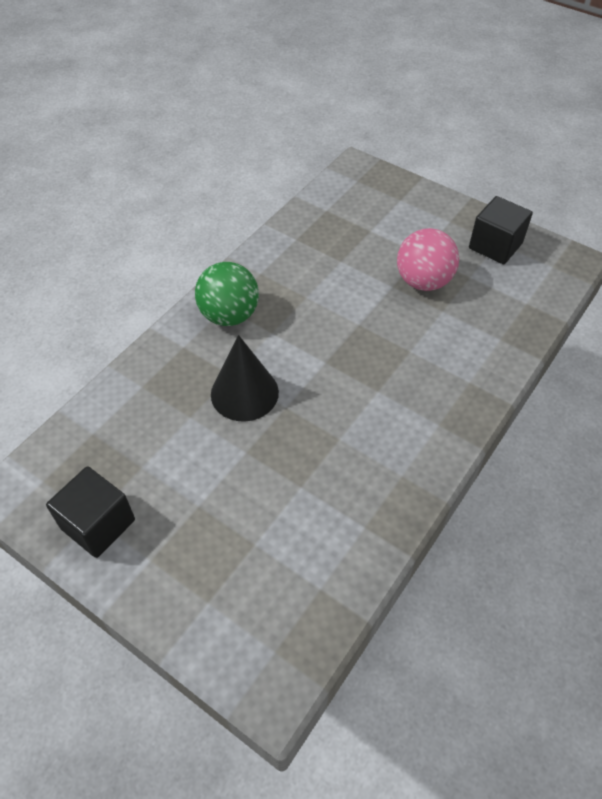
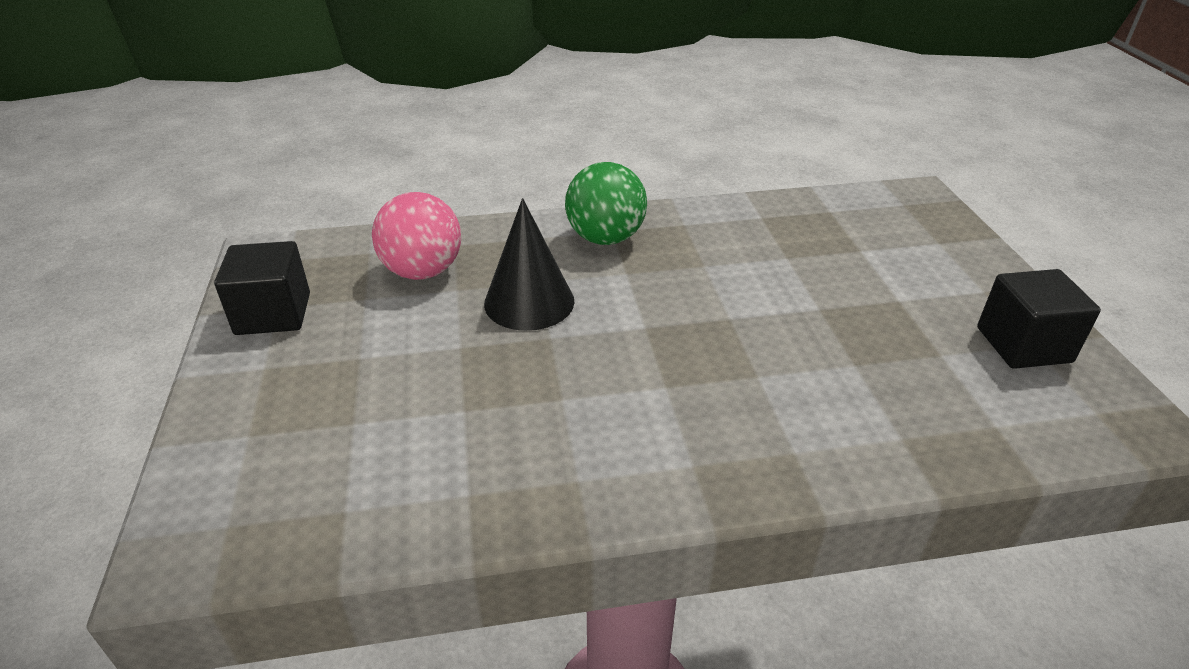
camera: 45 degrees right, 15 degrees down
(423, 281) = (866, 325): pink ball -> pink ball (423, 272)

